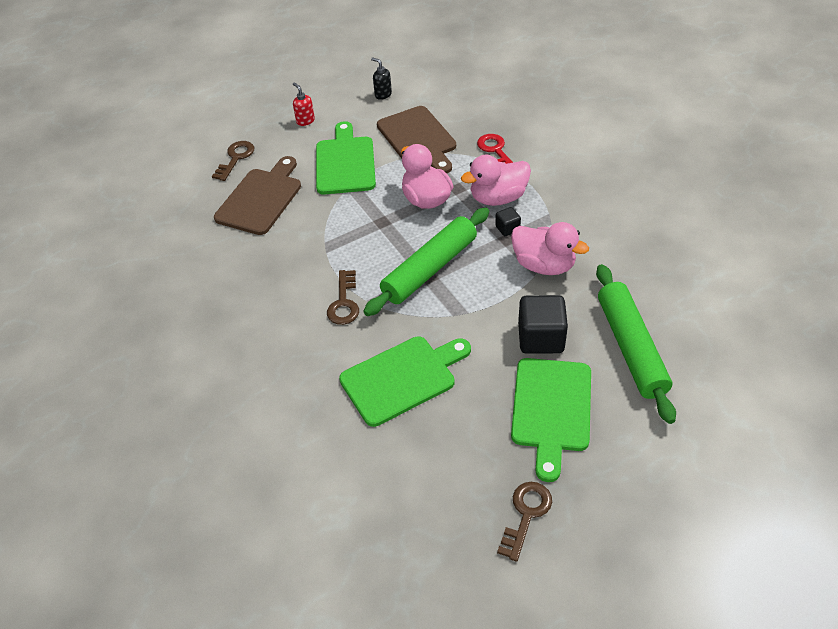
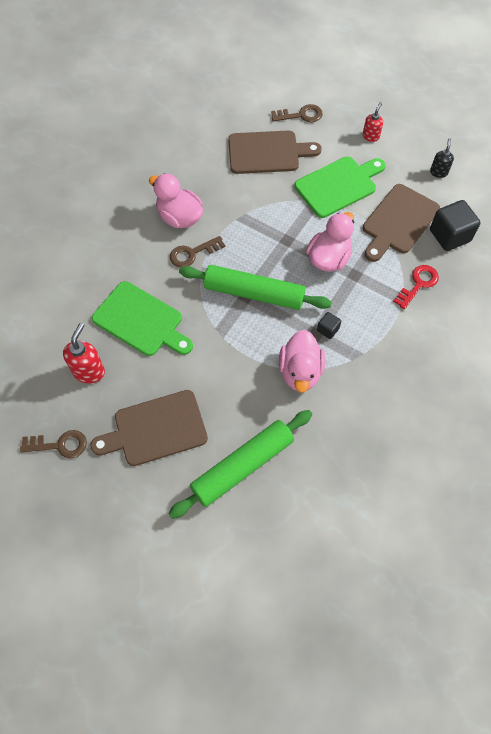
camera: 60 degrees right, 15 degrees up
(440, 452) = (89, 371): none -> red soap dispenser
(498, 198) = (360, 308): pink duck -> pink duck (179, 217)
(540, 338) = (221, 397): black cube -> black cube (450, 235)
(551, 409) = (155, 429): green cutting board -> brown cutting board

